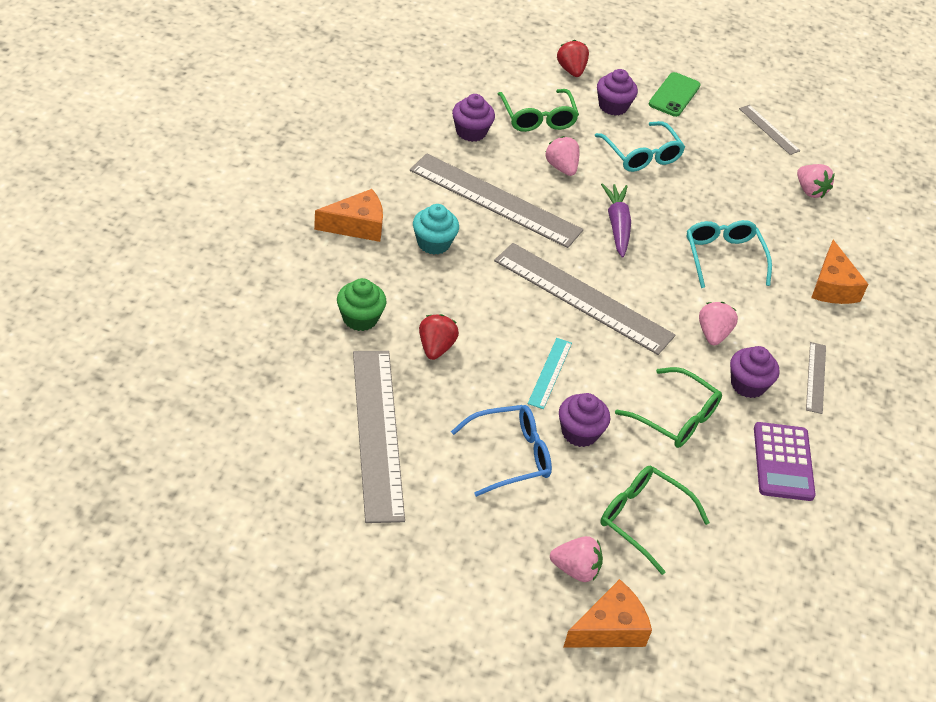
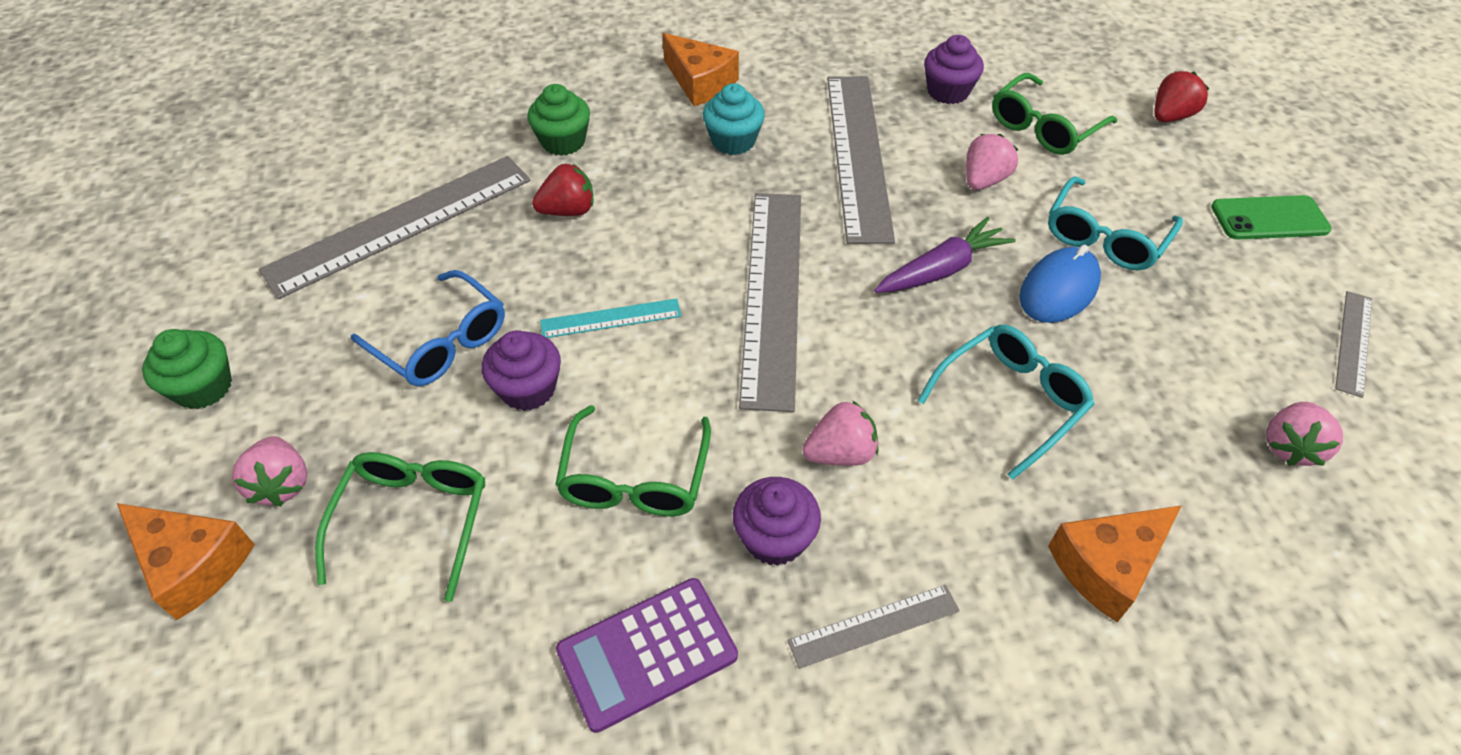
camera: 65 degrees right, 5 degrees up
(462, 585) = (203, 387): none -> green cupcake
(613, 106) = (1159, 175): purple cupcake -> none
(664, 195) = (1058, 289): none -> blue mouse

